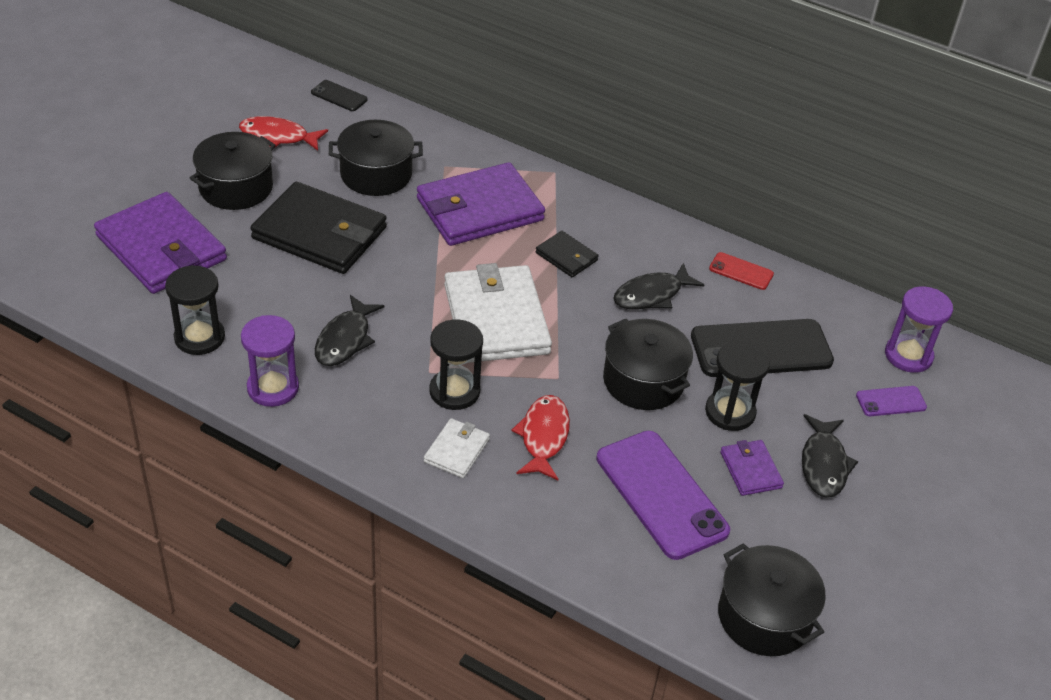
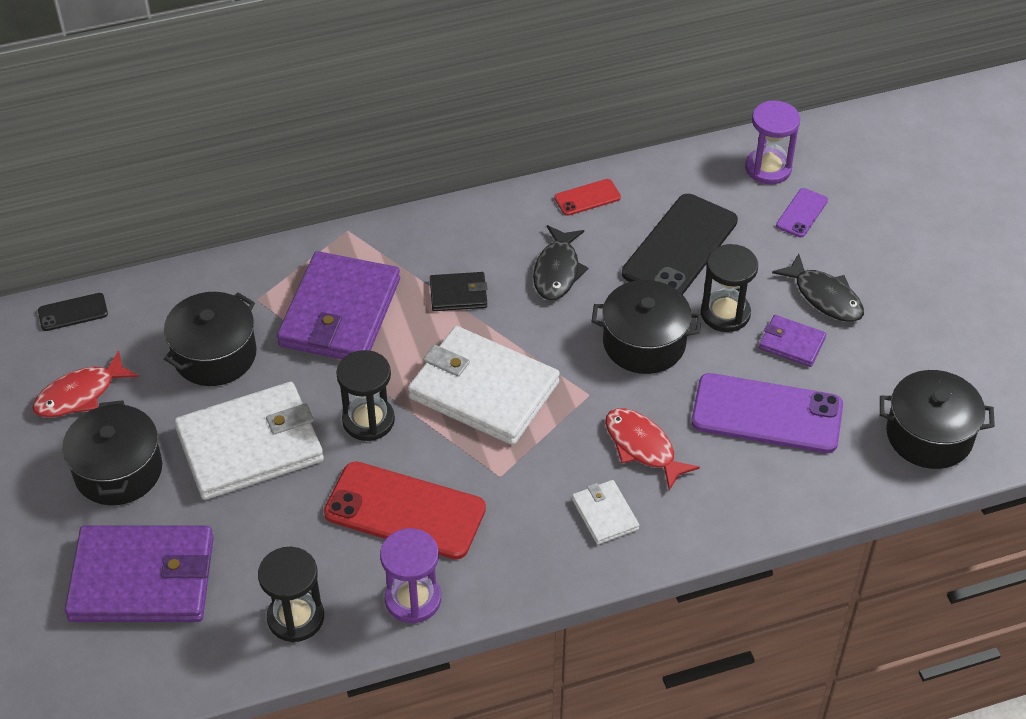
camera: 45 degrees left, 5 degrees up
(320, 233) = (250, 445): black wallet -> white wallet
(345, 340) = (405, 511): black fish -> red phone
(454, 391) = (539, 473): black hourglass -> black hourglass (368, 420)

